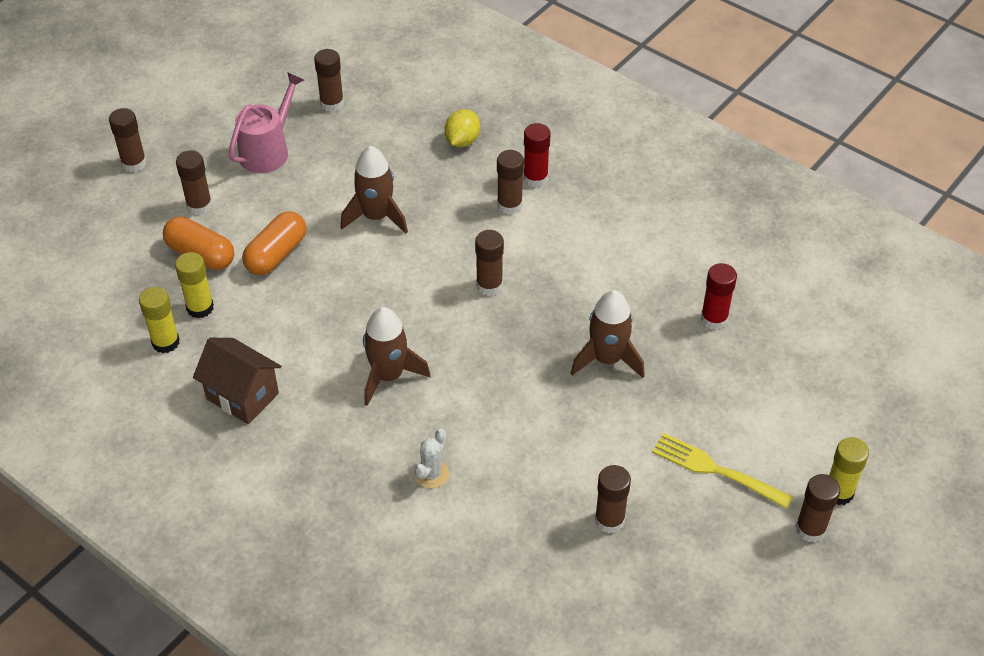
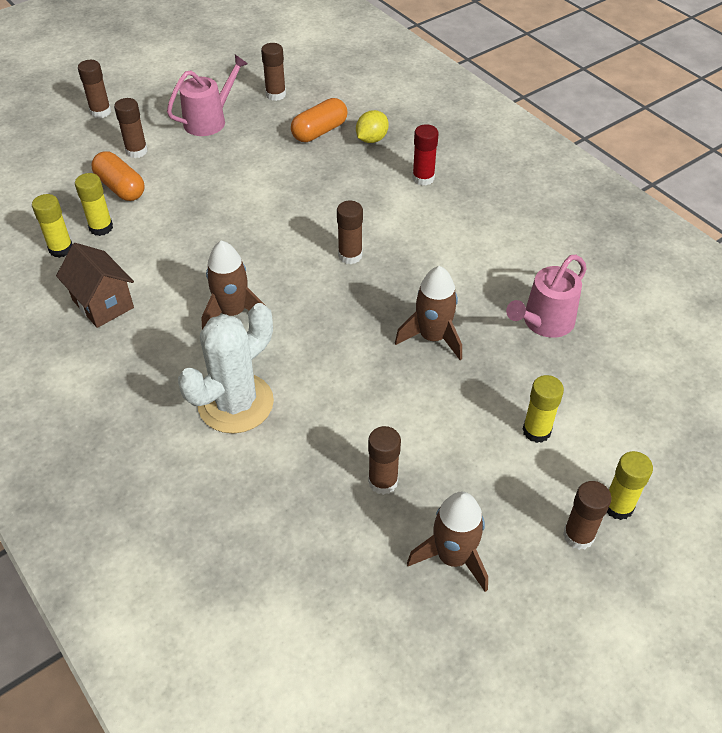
camera: 15 degrees right, 0 degrees up
(276, 254) = (181, 198): orange capsule -> orange capsule (319, 131)
(376, 217) = (276, 184): brown rocket -> brown rocket (453, 557)
(431, 474) = (235, 403): white cactus -> white cactus, size x2.30
(509, 205) = (392, 195): brown glue stick -> none
(714, 319) = (544, 322): red glue stick -> pink watering can
(717, 470) = (502, 458): yellow fork -> none
(741, 435) = (536, 431): none -> yellow glue stick

